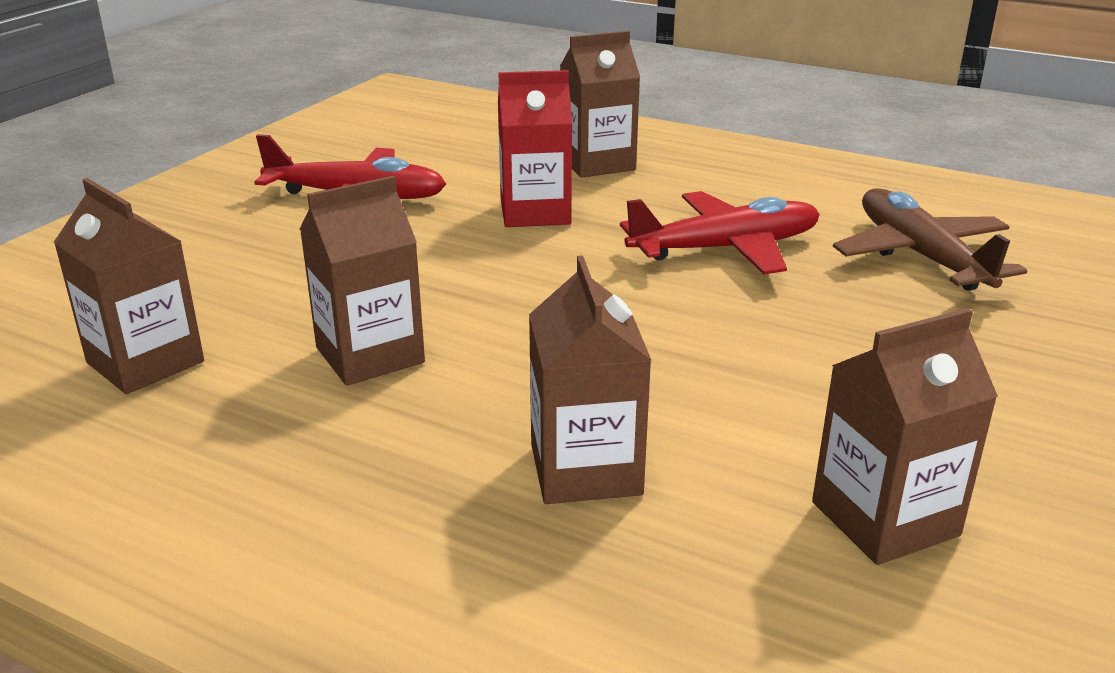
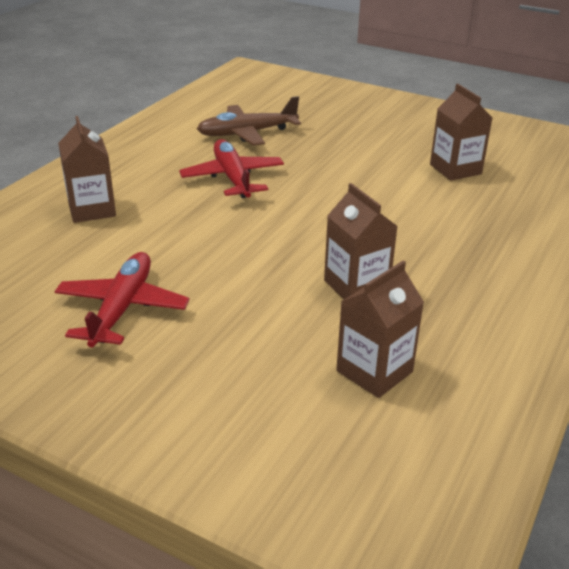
camera: 90 degrees left, 5 degrees up
(535, 212) = (170, 234): red carton -> none
(585, 469) = (443, 225): brown carton -> none

